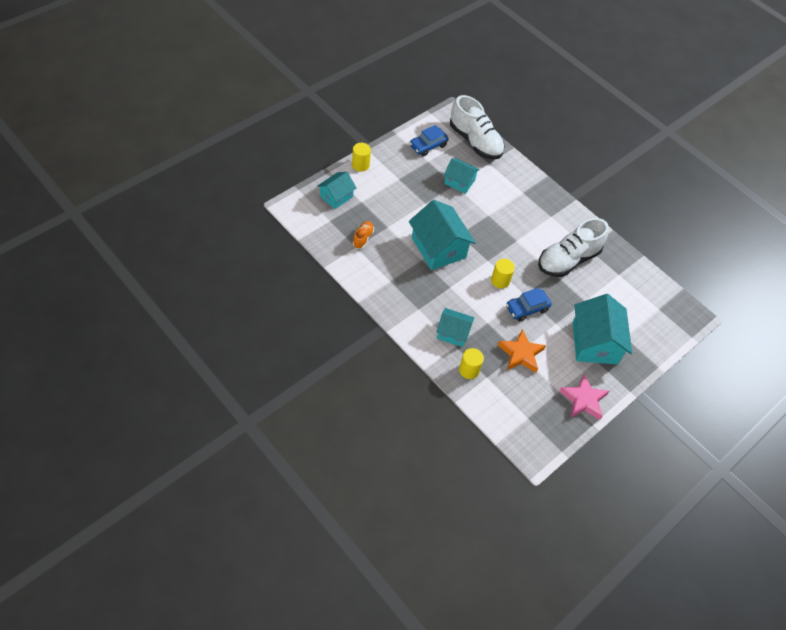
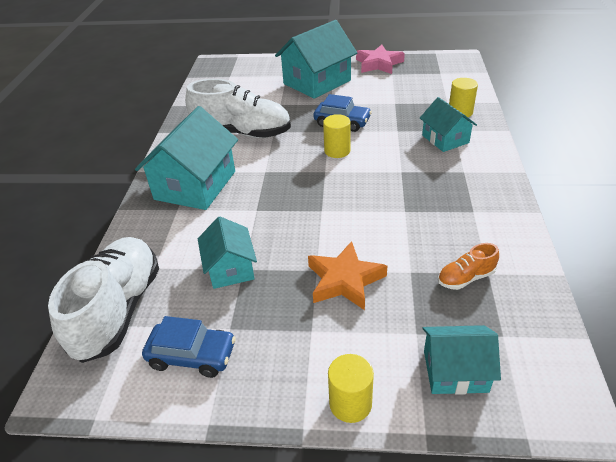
camera: 125 degrees left, 15 degrees down
(438, 248) = (367, 211): turquoise house -> turquoise house (195, 185)
(520, 354) = (394, 101): orange star -> orange star (345, 280)

